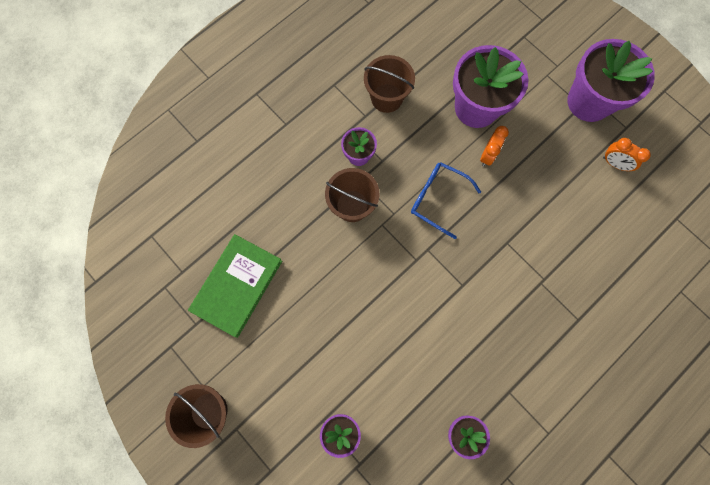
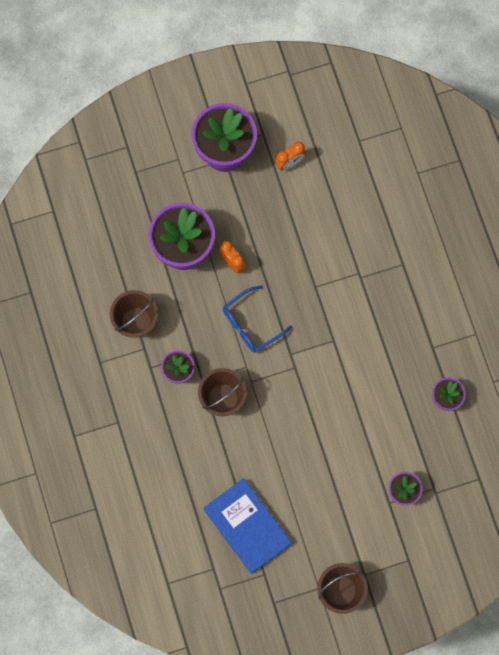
camera: 65 degrees left, 0 degrees up
(237, 286) = (247, 526): green book -> blue book

